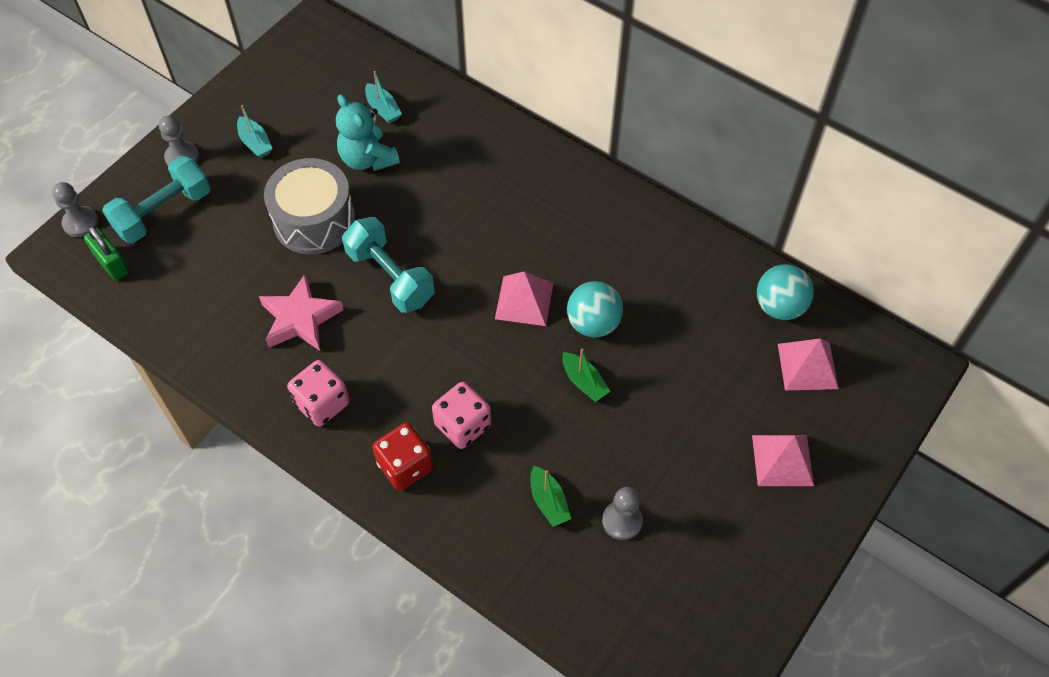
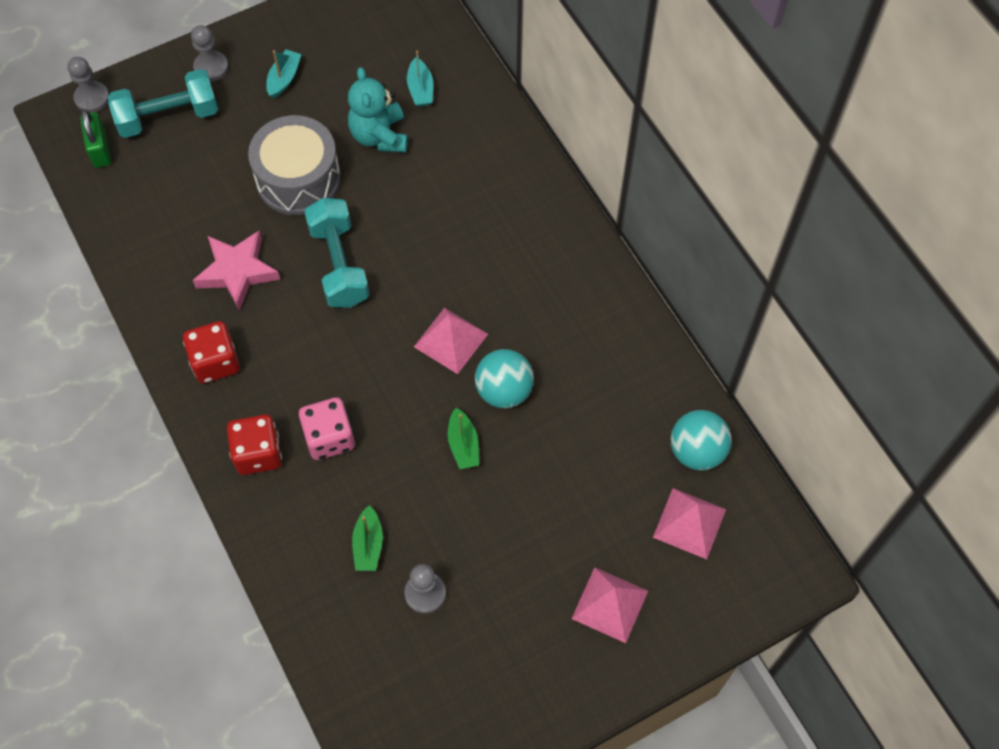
camera: 25 degrees right, 5 degrees up
(255, 143) = (284, 78): turquoise boat -> turquoise boat turned 150 degrees counterclockwise
(322, 403) = (215, 362): pink dice -> red dice

